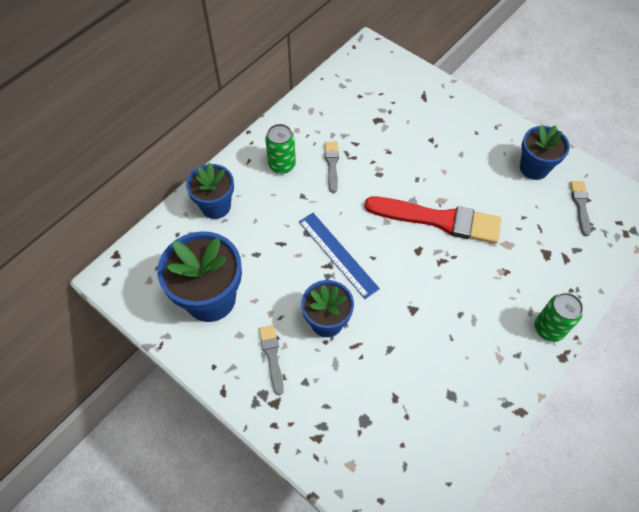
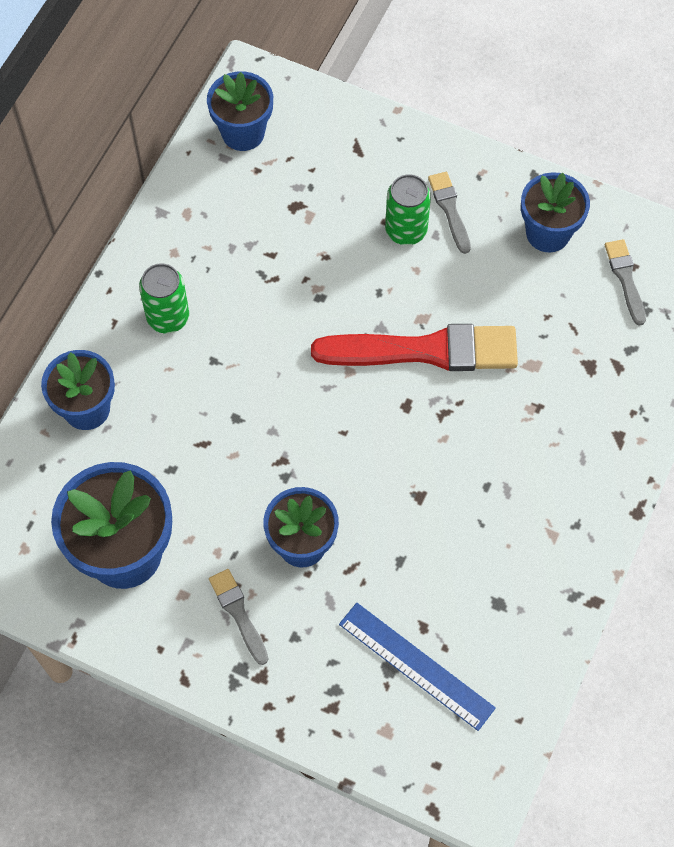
camera: 15 degrees left, 5 degrees up
(332, 164) = (244, 298): grey brush -> grey brush (449, 209)
(338, 254) = (291, 440): blue ruler -> blue ruler (416, 665)
(357, 74) = (243, 132): none -> blue flower pot
(548, 329) = (611, 477): green can -> green can (406, 230)

